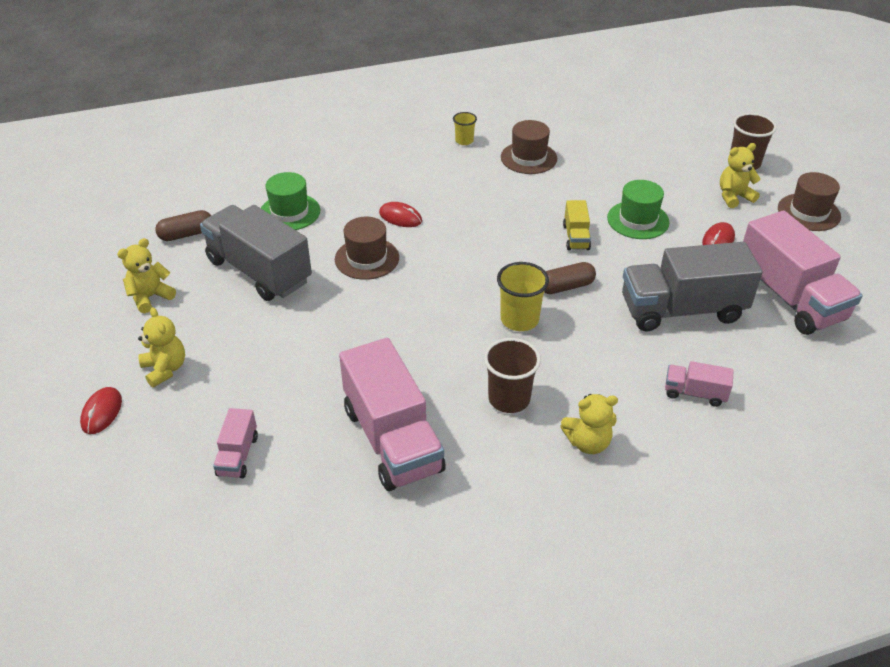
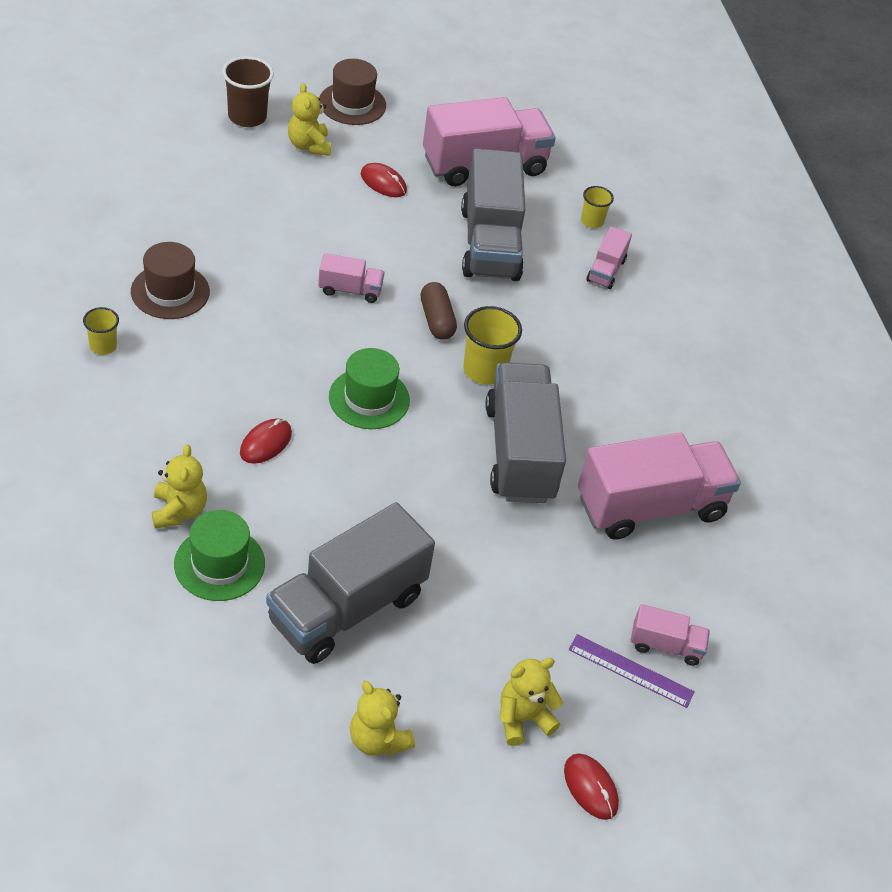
camera: 90 degrees left, 5 degrees up
(102, 412) = (590, 787): red mouse -> red mouse turned 45 degrees clockwise
(186, 234) = (239, 695): brown capsule -> none
(210, 432) = (631, 671): none -> purple ruler
(367, 258) = (346, 490): brown hat -> none
(431, 348) = (520, 453): none -> grey truck
(509, 399) = (601, 404): brown cup -> none
(576, 237) = (350, 290): yellow truck -> pink truck
(588, 442) = (662, 360): yellow teddy bear -> yellow teddy bear (179, 511)
(638, 220) = (331, 231): green hat -> green hat (369, 398)
(762, 379) = (592, 221): none -> yellow cup

